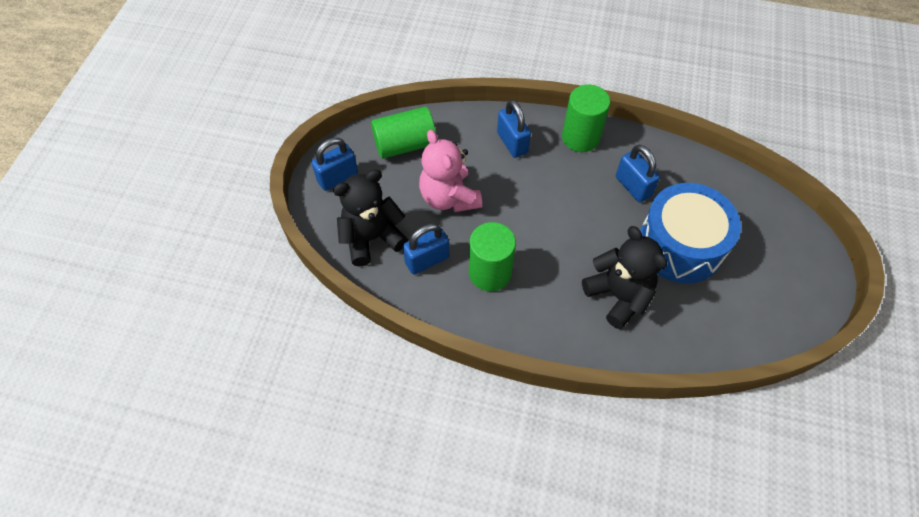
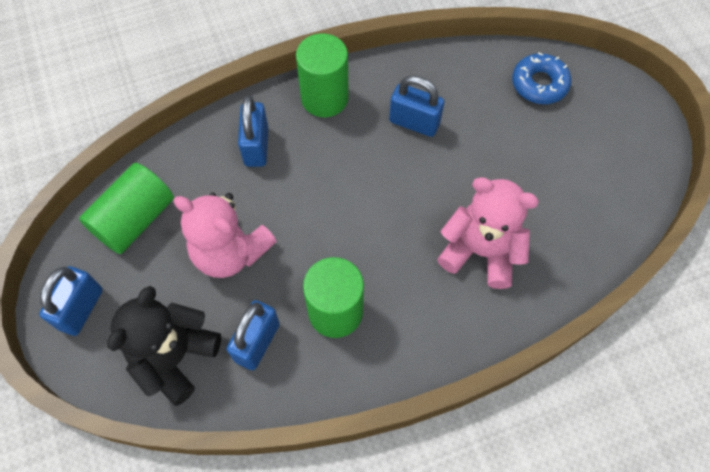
camera: 35 degrees left, 5 degrees up
(512, 143) = (256, 146): blue padlock -> blue padlock turned 60 degrees clockwise
(618, 295) = (480, 251): black teddy bear -> pink teddy bear
(680, 245) = (501, 159): blue drum -> none
(749, 212) = (539, 84): none -> blue donut

